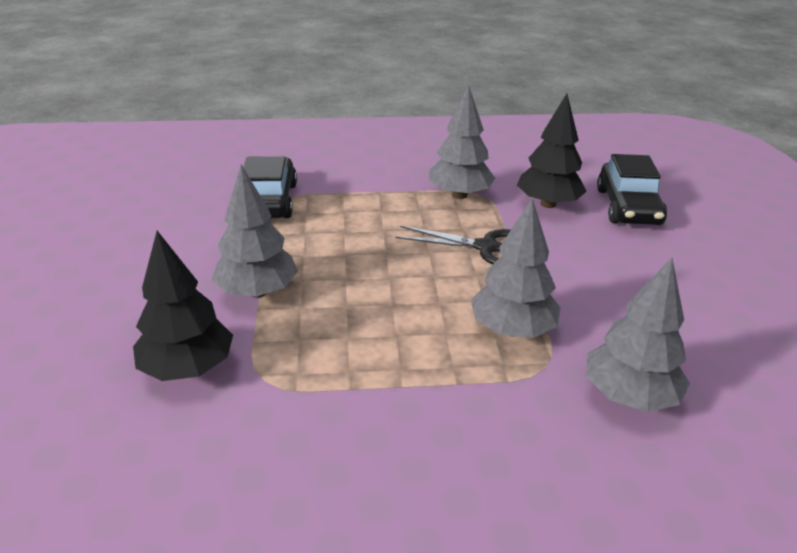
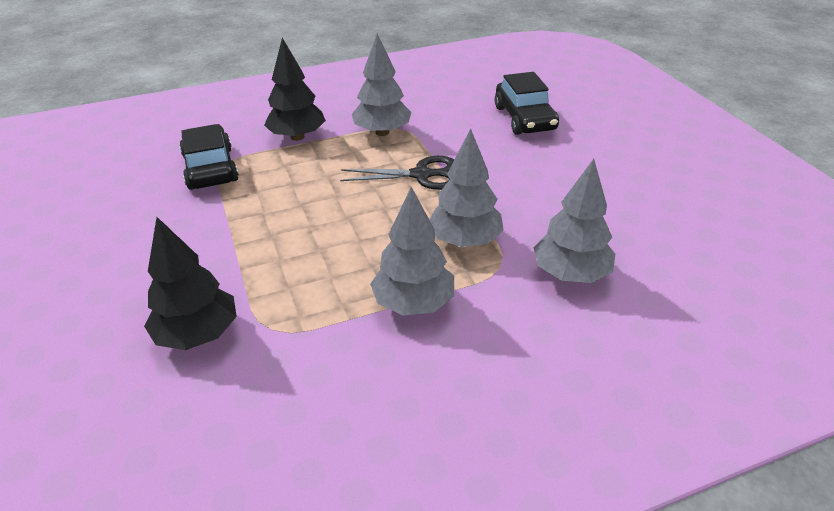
camera: 15 degrees left, 5 degrees up
(258, 291) = (234, 253): grey tree -> grey tree (413, 303)
(548, 204) = (459, 127): black tree -> black tree (297, 137)

